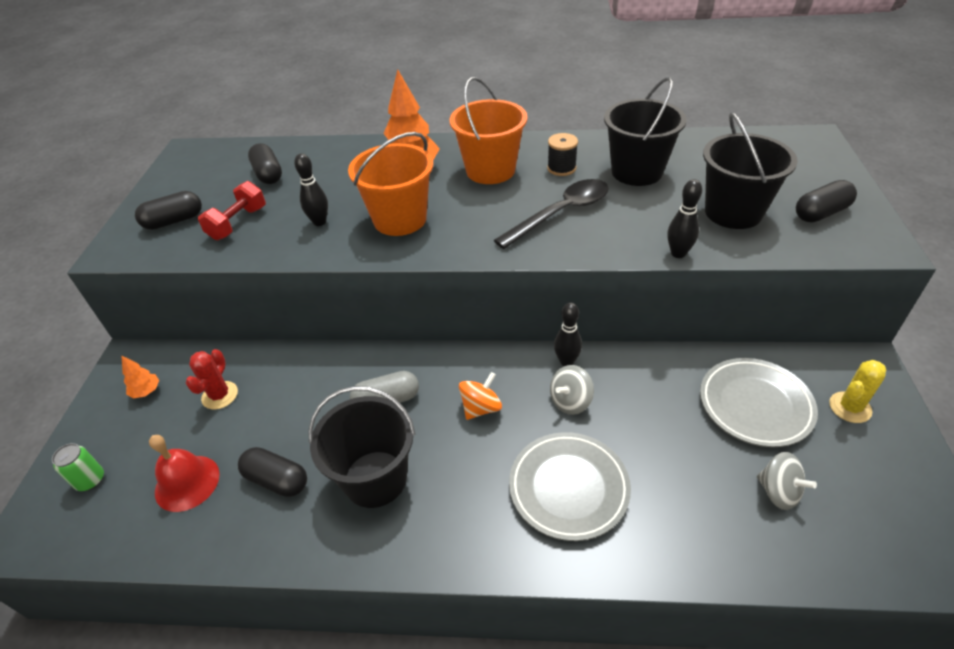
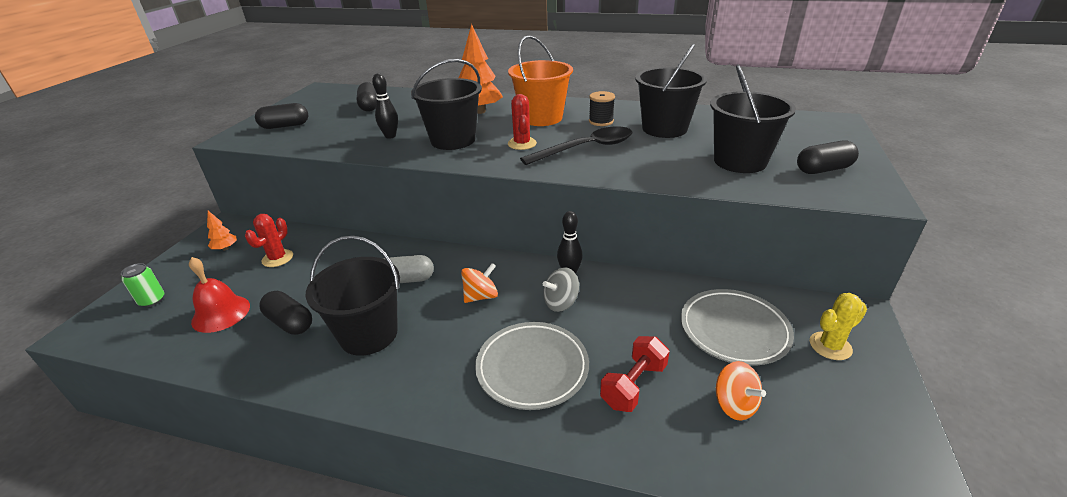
camera: 10 degrees right, 10 degrees down
(238, 223) = (329, 131): red dumbbell -> red dumbbell (633, 385)
(400, 219) = (453, 140): orange bucket -> black bucket
(484, 215) = (522, 144): none -> red cactus
(678, 253) = (677, 183): black bowling pin -> none
(778, 492) = (734, 404): grey spinning top -> orange spinning top

